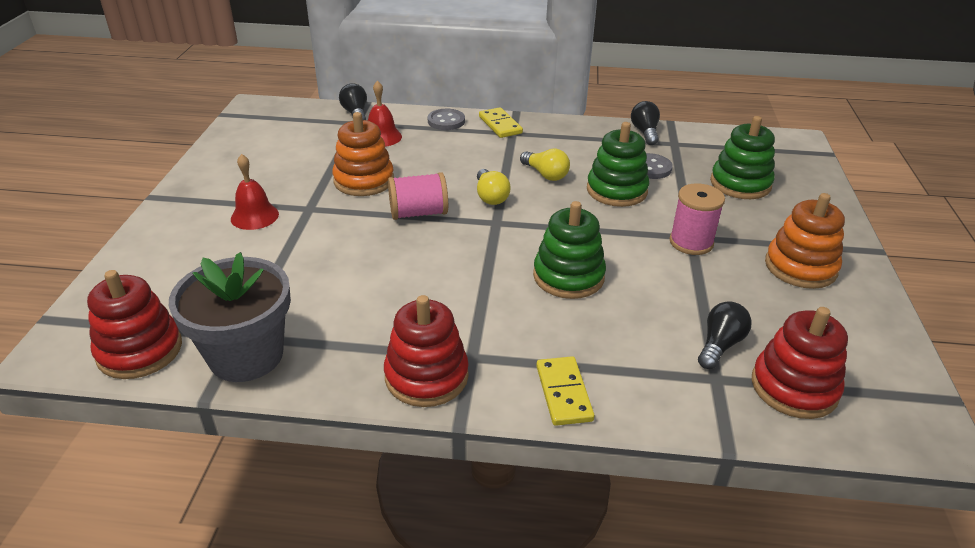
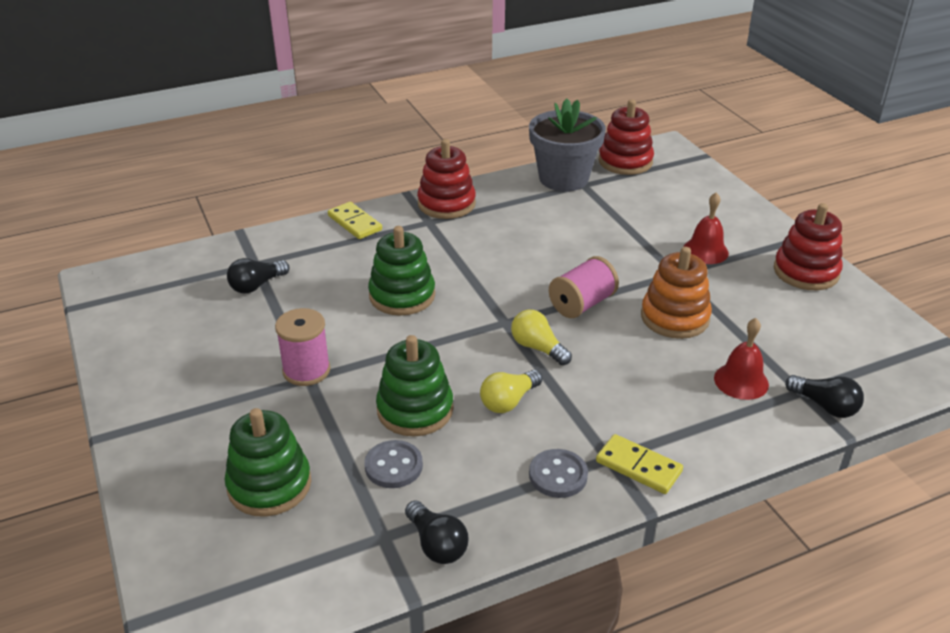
camera: 150 degrees right, 0 degrees up
(446, 121) = (709, 442): grey button -> grey button (558, 475)
(545, 174) = (509, 401): yellow light bulb -> yellow light bulb turned 60 degrees counterclockwise
(719, 345) = (257, 285): black light bulb -> black light bulb turned 45 degrees clockwise
(794, 387) = (197, 276): red stacking toy -> red stacking toy (806, 272)
(800, 267) = (190, 382): orange stacking toy -> none

